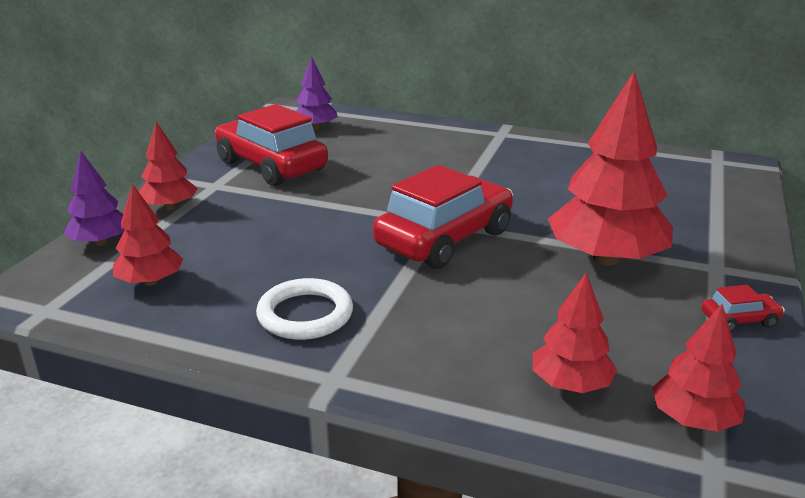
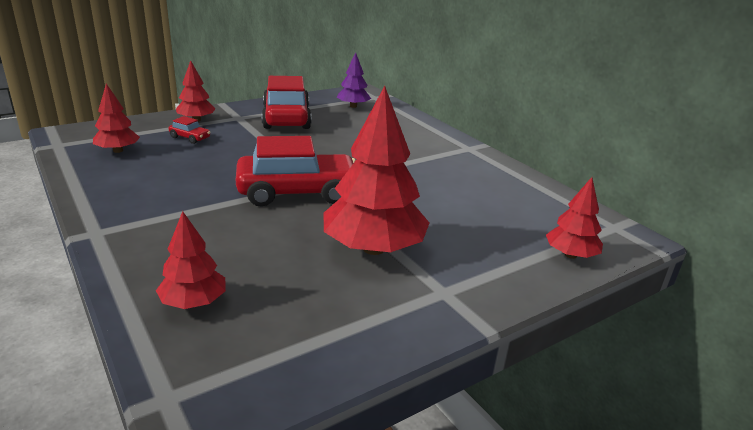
camera: 35 degrees right, 0 degrees up
(101, 242) = (135, 124): purple tree -> none
(305, 314) = (147, 196): white ring -> none
(693, 420) = (216, 365): red tree -> red tree (570, 255)
(739, 320) = (383, 331): red car -> red car (190, 138)

